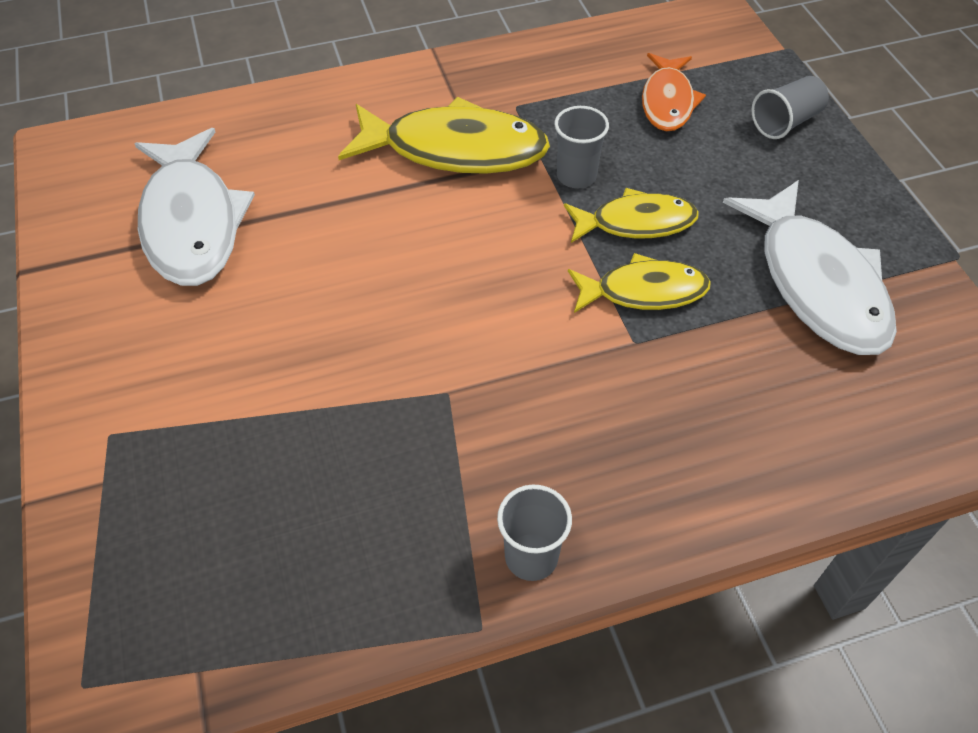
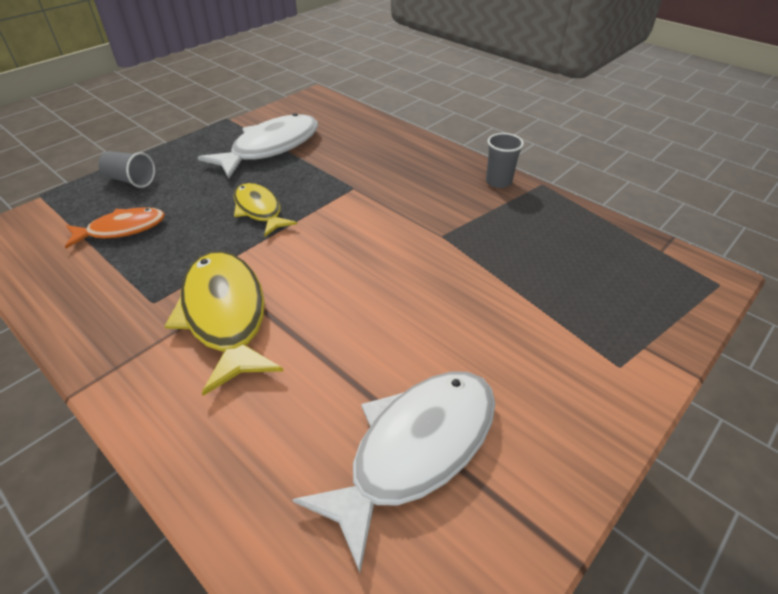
camera: 120 degrees left, 10 degrees down
(576, 176) = (226, 245): grey cup -> none
(644, 291) = (314, 193): yellow fish -> none

